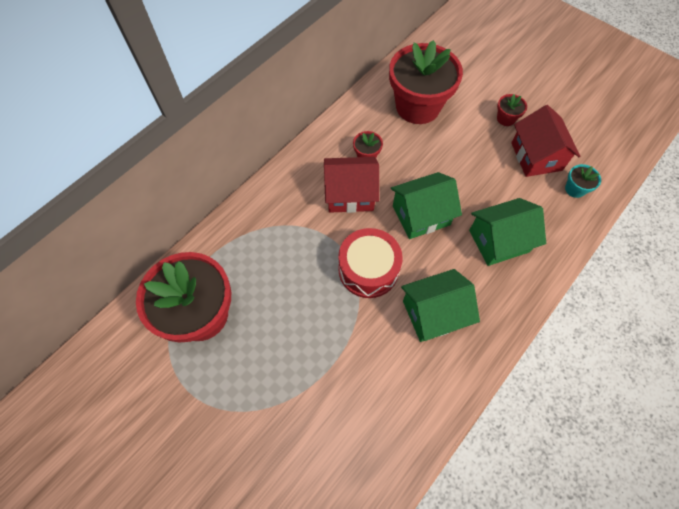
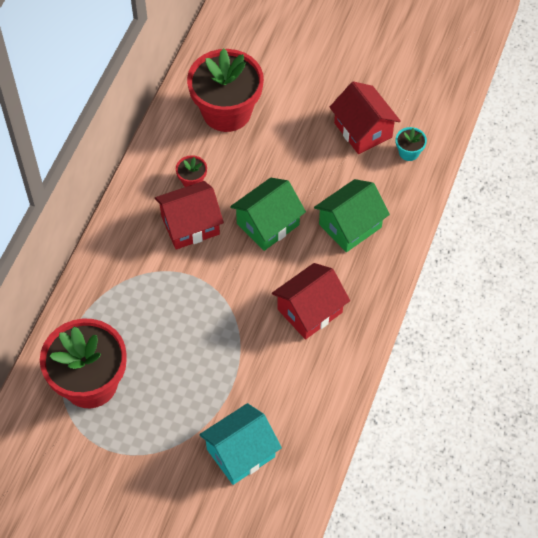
camera: 20 degrees left, 5 degrees down
(313, 444) = (241, 453): none -> turquoise house
(368, 269) = (235, 291): red drum -> none
(434, 313) = (310, 311): green house -> red house
(506, 119) = (322, 98): red flower pot -> none

